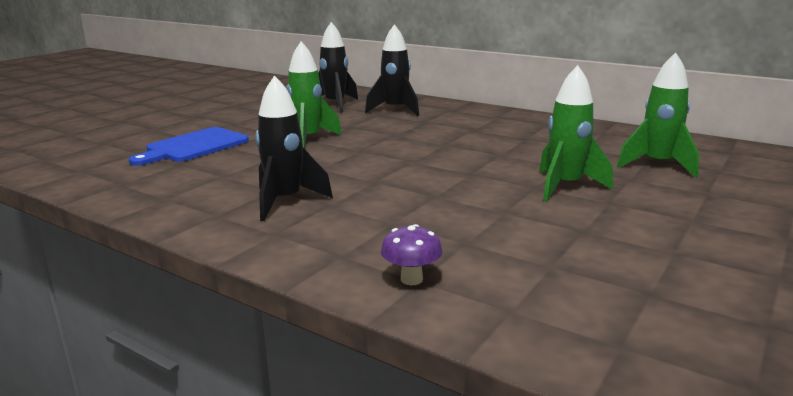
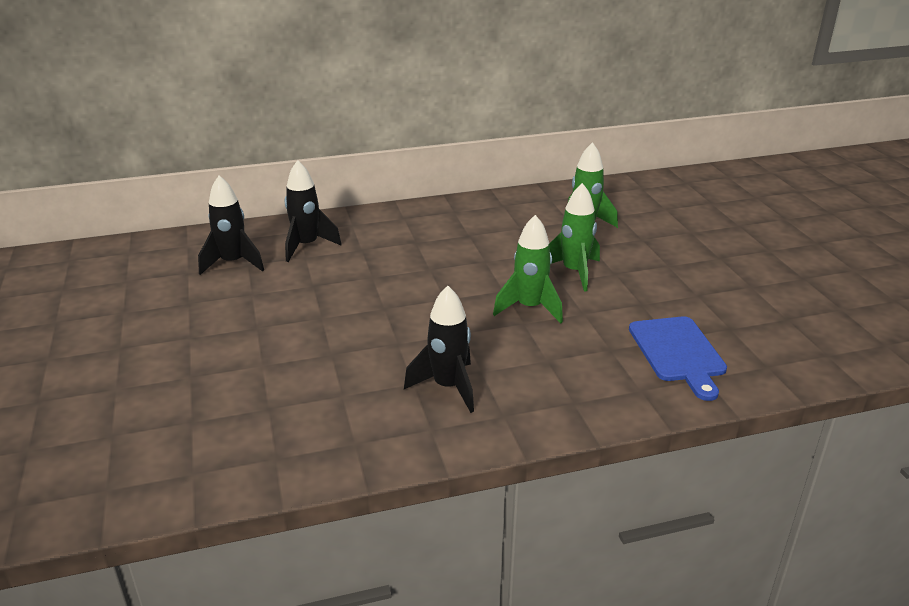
camera: 50 degrees left, 10 degrees up
(194, 146) = (228, 383): blue cutting board -> blue cutting board (678, 352)
(308, 140) = (315, 319): green rocket -> green rocket (529, 308)
(411, 279) = (636, 392): purple mushroom -> none

